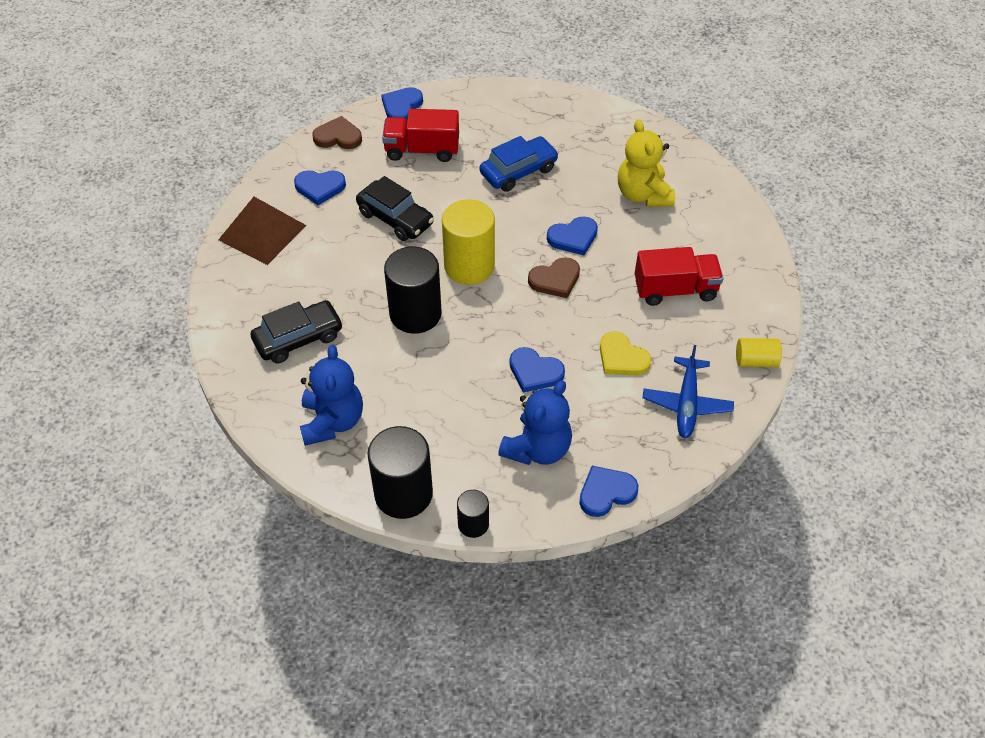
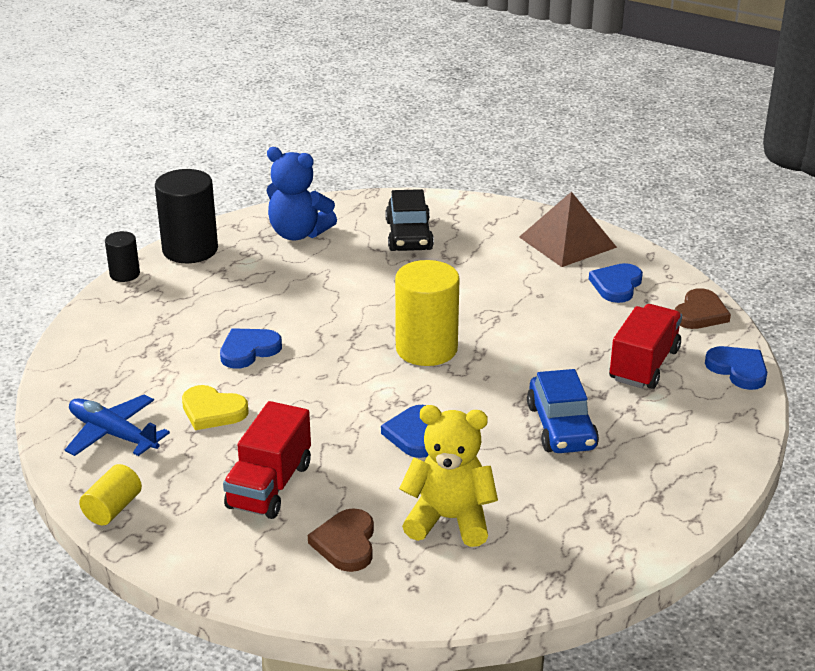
camera: 115 degrees right, 20 degrees down
(395, 218) = (535, 320): black car -> none
(415, 314) = (386, 301): black cylinder -> none
(537, 448) = (161, 326): blue teddy bear -> none
(555, 280) = (360, 400): brown heart -> brown heart (346, 543)
(606, 492) = (75, 349): blue heart -> none
(622, 358) = (212, 411): yellow heart -> yellow heart turned 135 degrees counterclockwise

